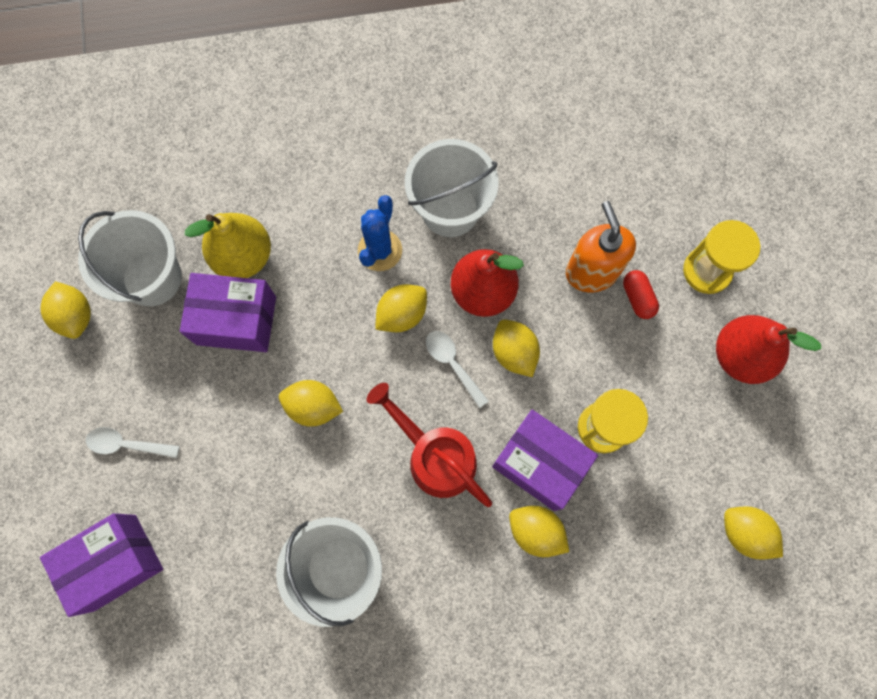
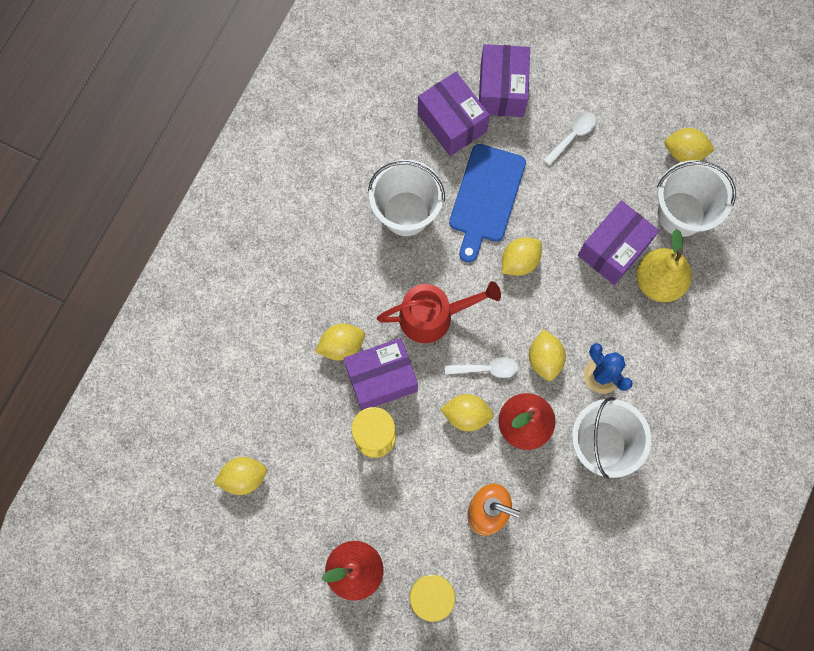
camera: 125 degrees right, 0 degrees up
(192, 593) = (452, 122): none -> purple box
(262, 491) = (486, 197): none -> blue cutting board
(637, 298) = (445, 530): red capsule -> none

